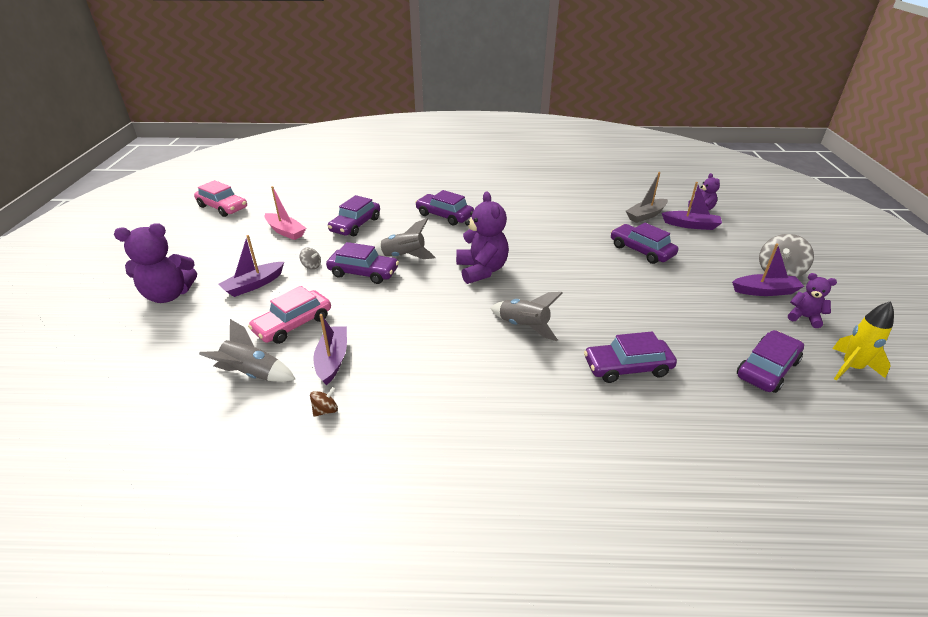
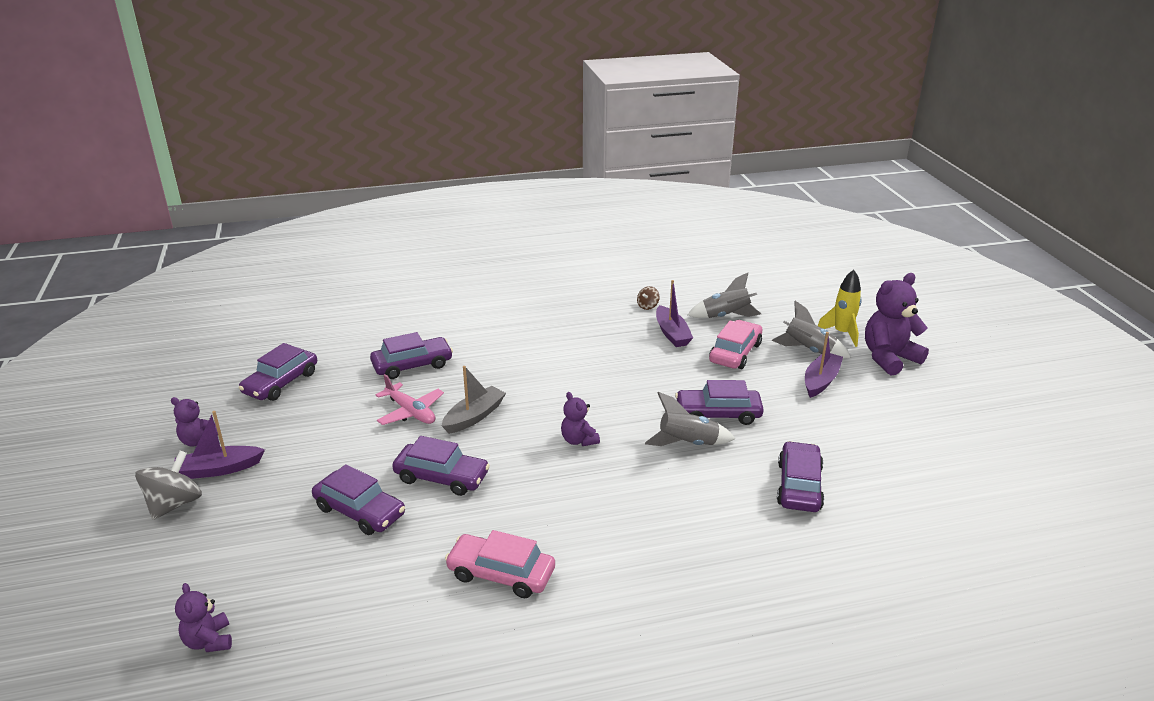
camera: 165 degrees right, 5 degrees down
(222, 207) = (1034, 484): pink car -> pink car (501, 574)
(285, 231) = (881, 456): pink boat -> none
(311, 266) = (786, 412): grey spinning top -> none
(444, 215) = (679, 532): purple car -> purple car (441, 477)
(481, 270) = (578, 440): purple teddy bear -> purple teddy bear, size x0.55
(523, 326) = (512, 384): grey rocket -> grey rocket (808, 350)
(619, 314) = (411, 412): none -> pink plane
(645, 215) = (327, 600): grey boat -> grey boat (474, 416)
(691, 225) = (253, 587): purple boat -> none
(850, 368) = (197, 395): yellow rocket -> yellow rocket (842, 333)

